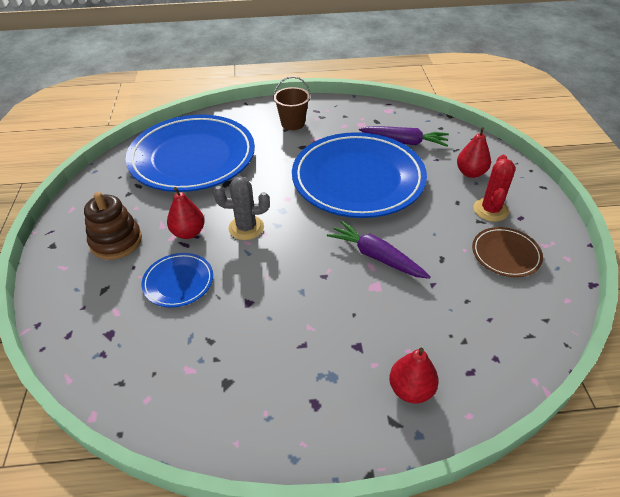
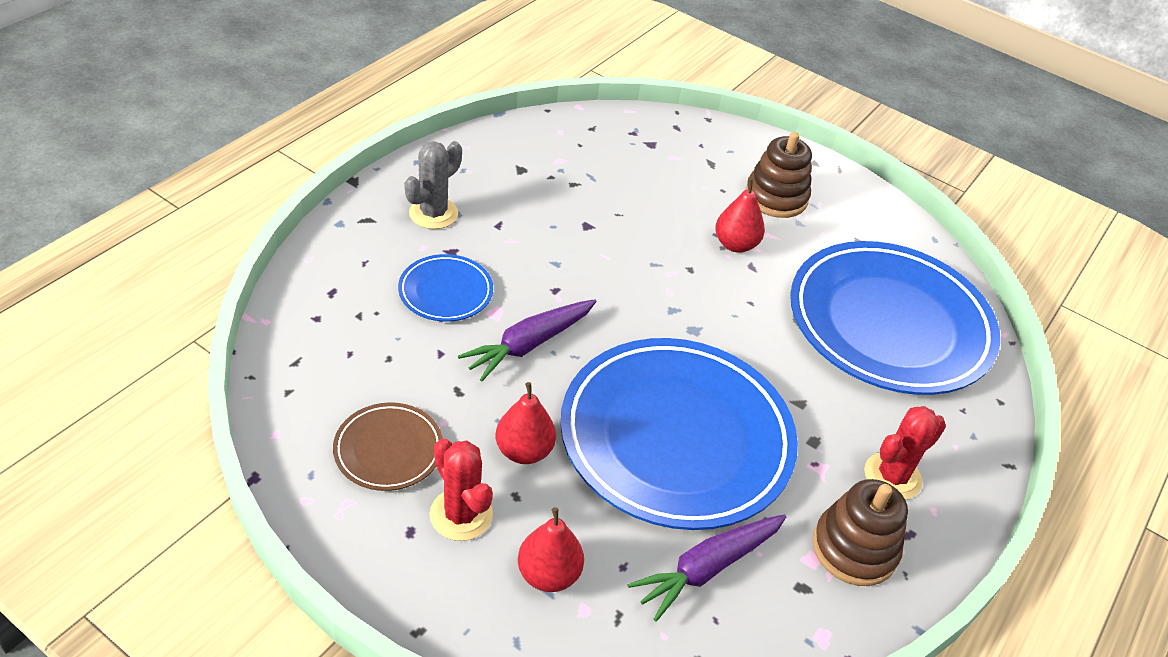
camera: 125 degrees right, 0 degrees up
(178, 282) = (667, 203): blue plate -> blue plate (445, 292)
(246, 228) = (695, 285): grey cactus -> grey cactus (433, 213)
(293, 123) = (892, 476): brown bucket -> red cactus
(342, 118) = (854, 548): none -> brown stacking toy
(376, 257) = (529, 344): purple carrot -> purple carrot turned 150 degrees clockwise
(411, 389) = (373, 248): red pear -> red pear (524, 451)

